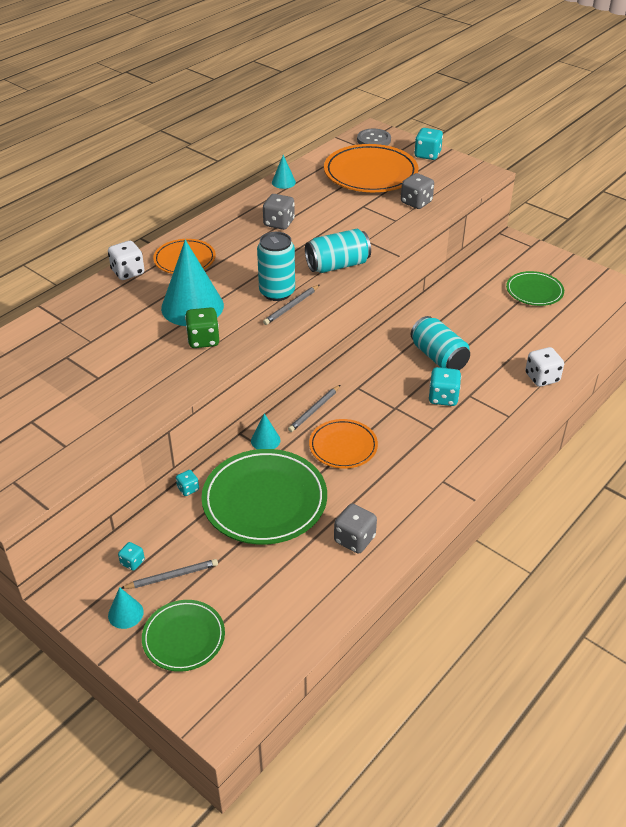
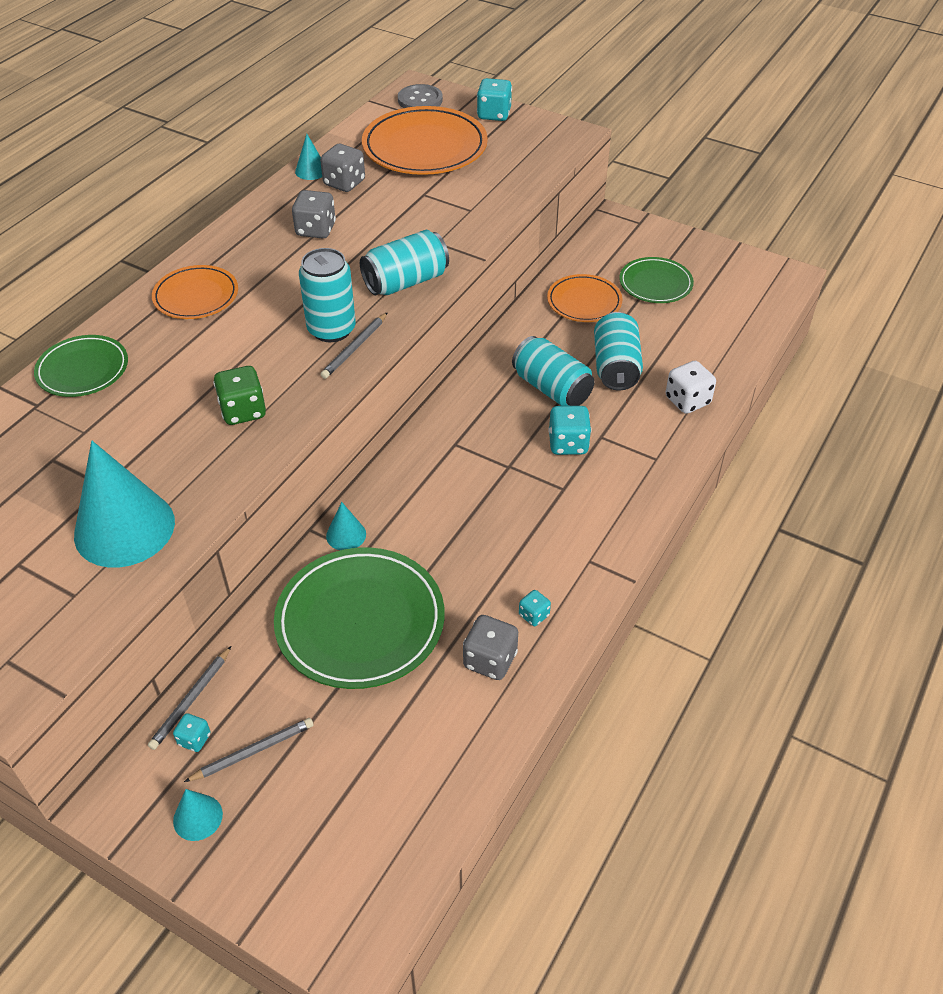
camera: 10 degrees left, 5 degrees up
(128, 272) = (119, 323): white dice -> none
(184, 637) = (285, 840): green plate -> green plate (83, 370)
(188, 489) = (253, 620): turquoise dice -> turquoise dice (534, 615)
(192, 306) = (219, 364): turquoise cone -> turquoise cone (124, 528)
(314, 410) = (403, 483): grey pencil -> grey pencil (191, 699)
(343, 446) = (451, 530): orange plate -> orange plate (584, 302)
(416, 202) = (492, 182): grey dice -> grey dice (344, 183)
(490, 347) = (615, 367): none -> turquoise can

